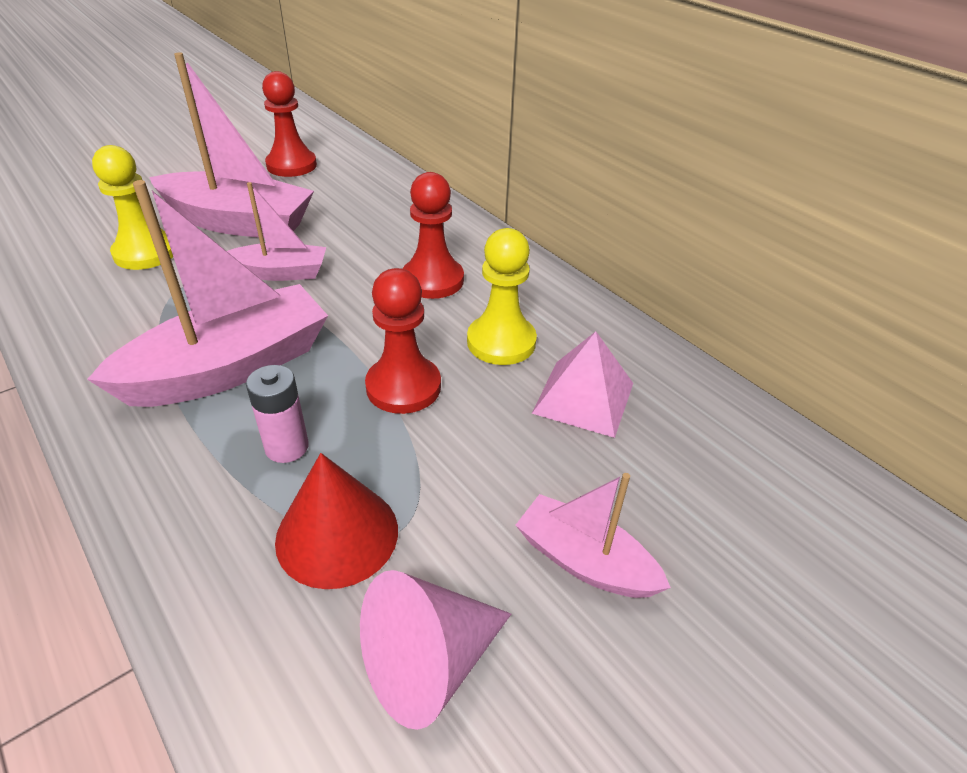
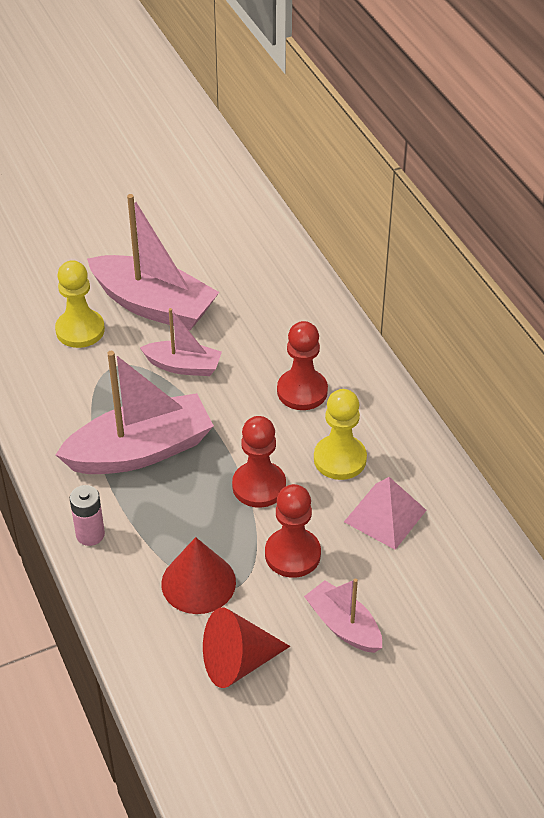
camera: 15 degrees right, 5 degrees up
(287, 447) = (174, 519): pink battery -> pink battery (90, 534)
(291, 165) = (204, 237): red pawn -> red pawn (292, 554)
(428, 663) = (237, 662): pink cone -> red cone

